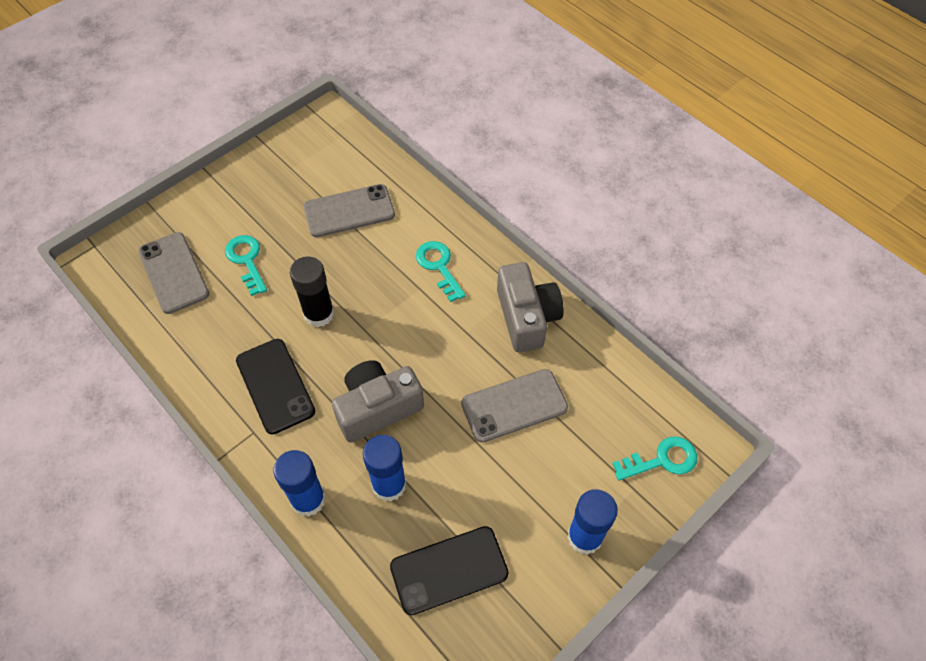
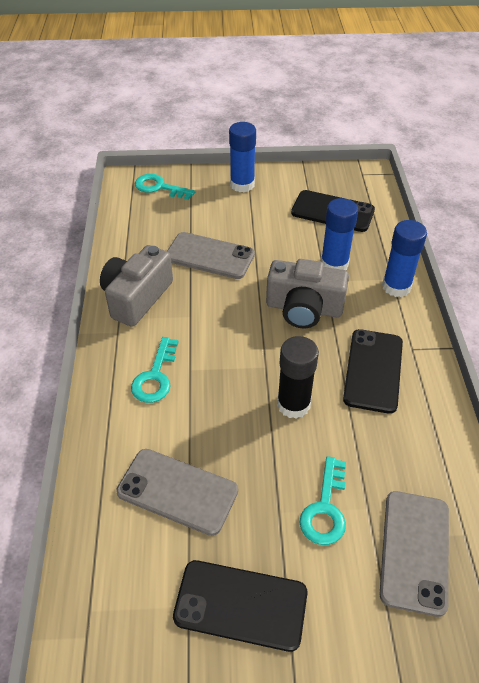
camera: 140 degrees left, 10 degrees down
(262, 185) = (240, 605): none -> black phone

